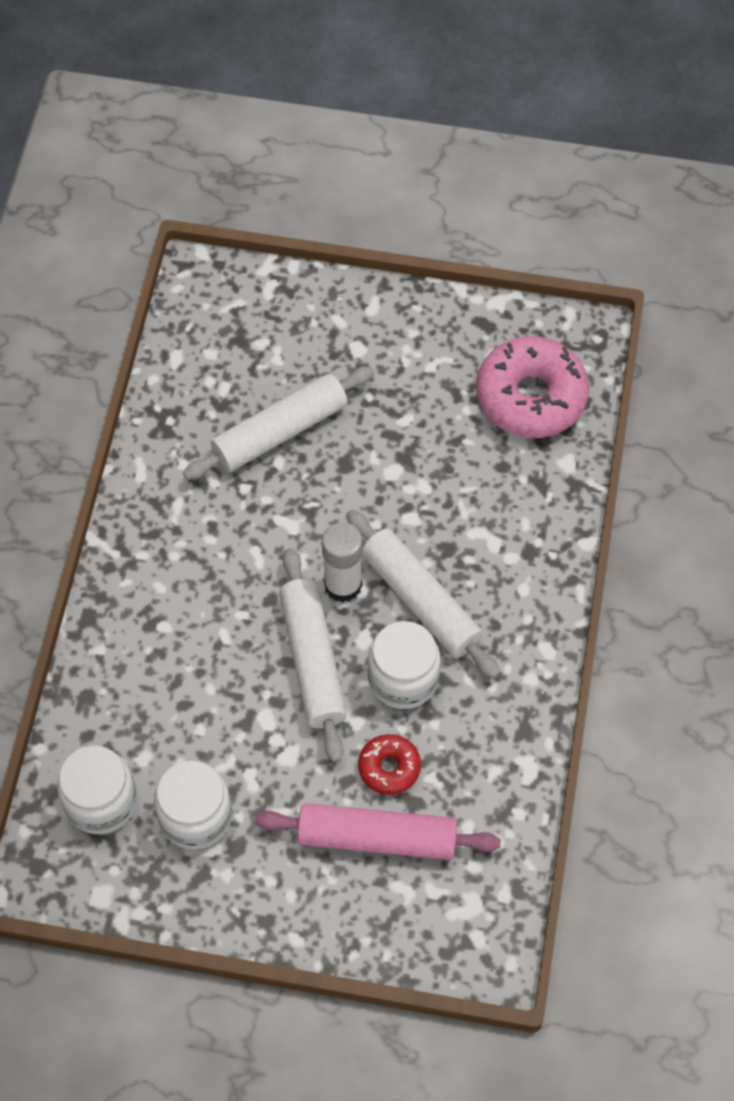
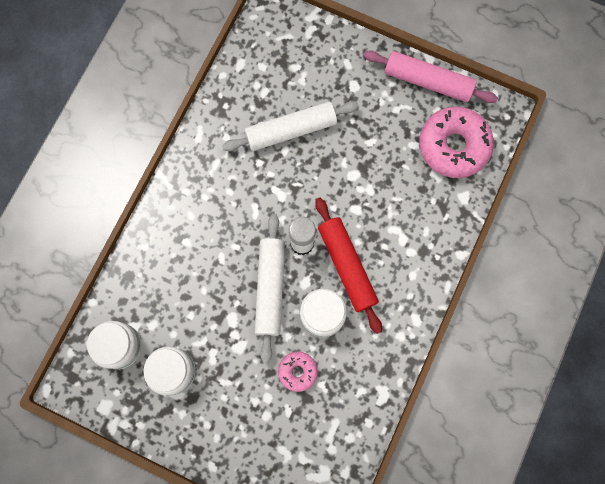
camera: 15 degrees right, 15 degrees up
(377, 838) = (278, 415): pink rolling pin -> pink rolling pin (428, 81)
(389, 768) = (297, 371): red donut -> pink donut
(421, 601) = (347, 266): white rolling pin -> red rolling pin

